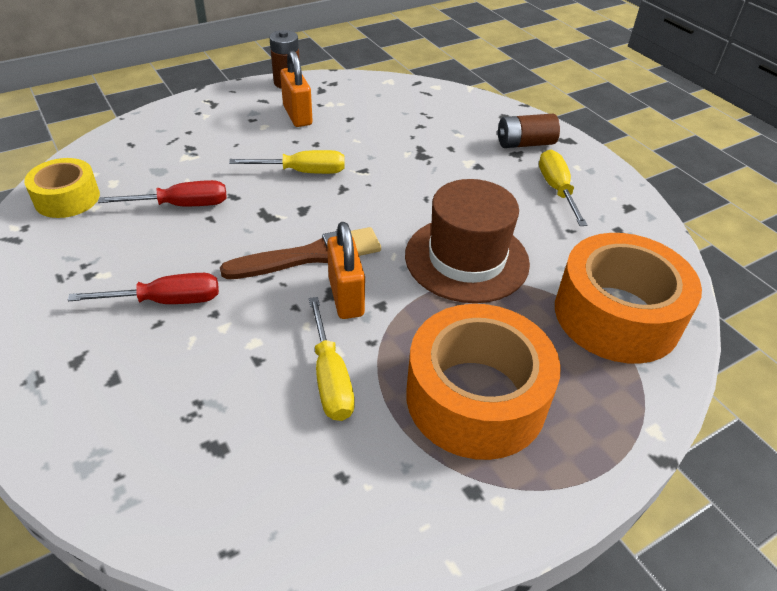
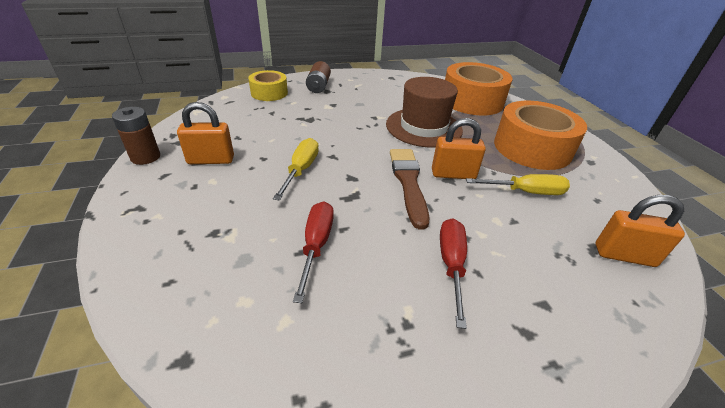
camera: 75 degrees left, 5 degrees down
(67, 198) = (255, 349): yellow tape -> yellow tape (269, 93)
(206, 484) = (624, 255): none -> orange padlock
(556, 189) = (368, 89): yellow screwdriver -> none

